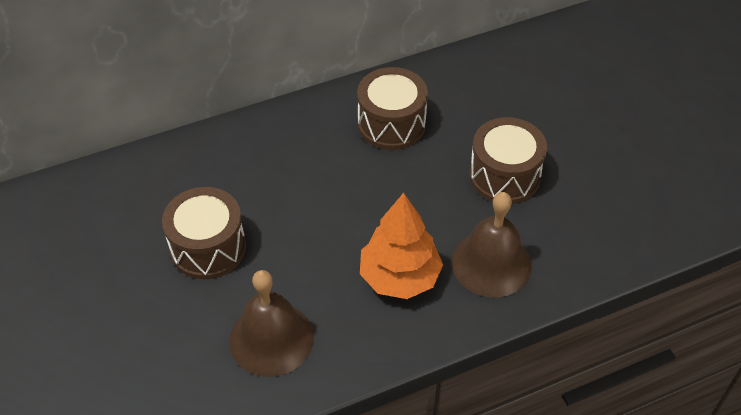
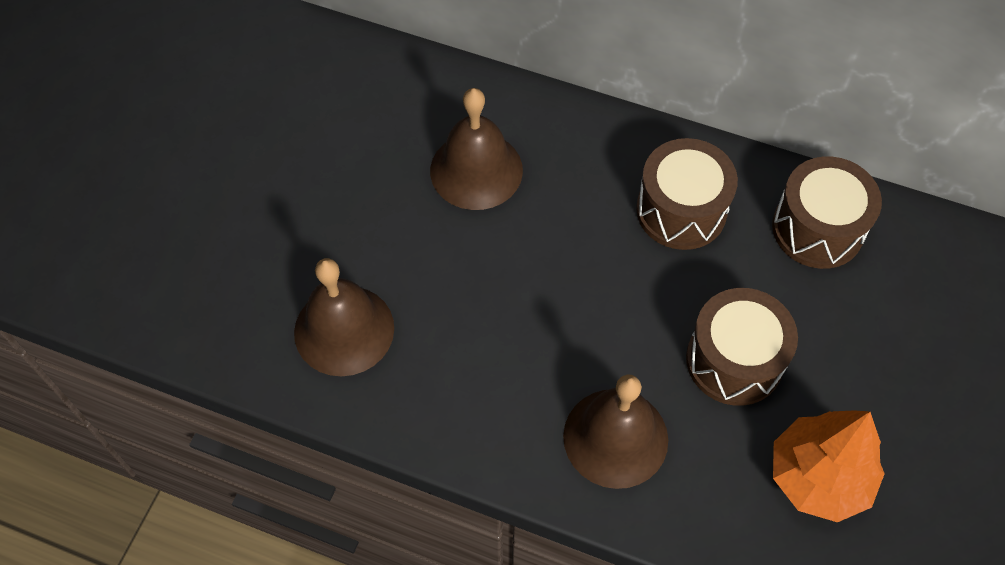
camera: 45 degrees right, 10 degrees up
(208, 247) = (382, 197): brown drum -> brown drum (817, 228)
(250, 189) = (476, 170): none -> brown bell
(399, 277) = (514, 373): orange tree -> orange tree (818, 477)

